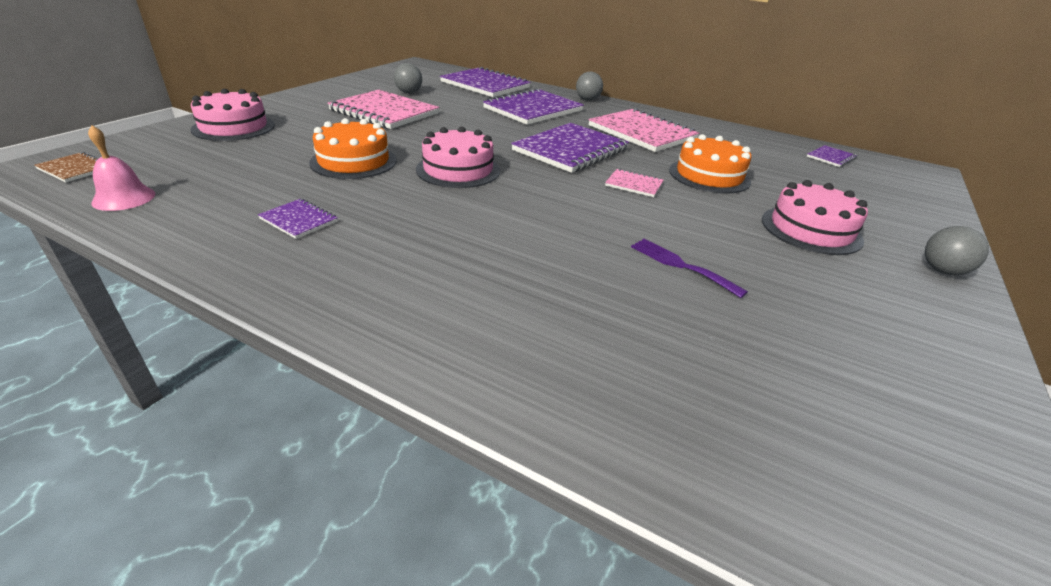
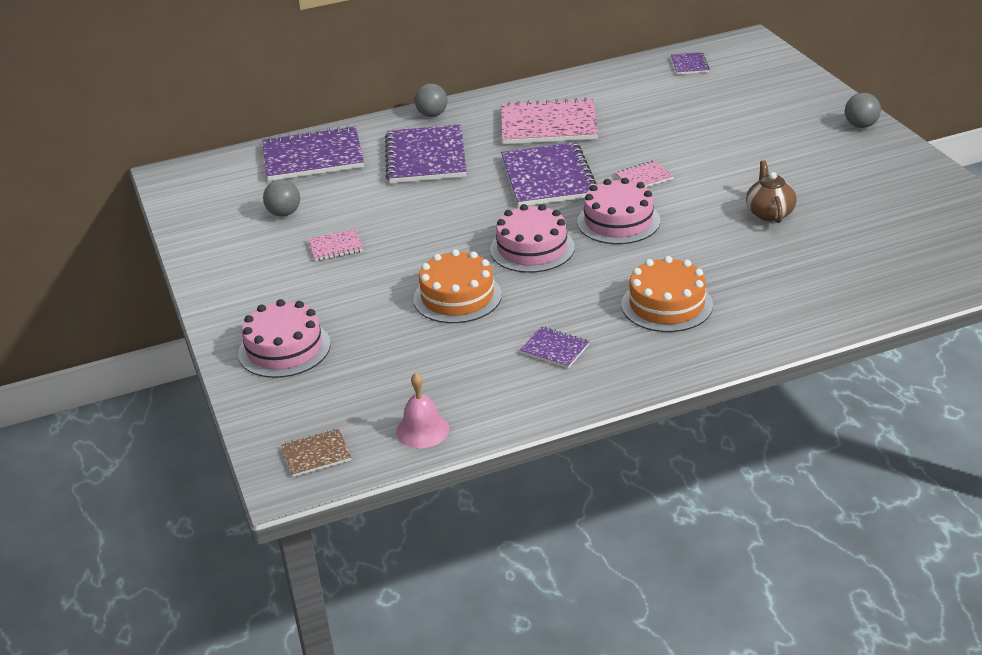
camera: 45 degrees left, 0 degrees up
(299, 220) = (554, 349): purple notebook -> purple notebook turned 45 degrees clockwise
(384, 112) = (335, 247): pink notebook -> pink notebook, size x0.46
(680, 265) = (769, 213): purple fork -> brown teapot
(709, 176) = (663, 137): orange cake -> orange cake (667, 305)
(811, 229) = (777, 141): pink cake -> pink cake (618, 221)

